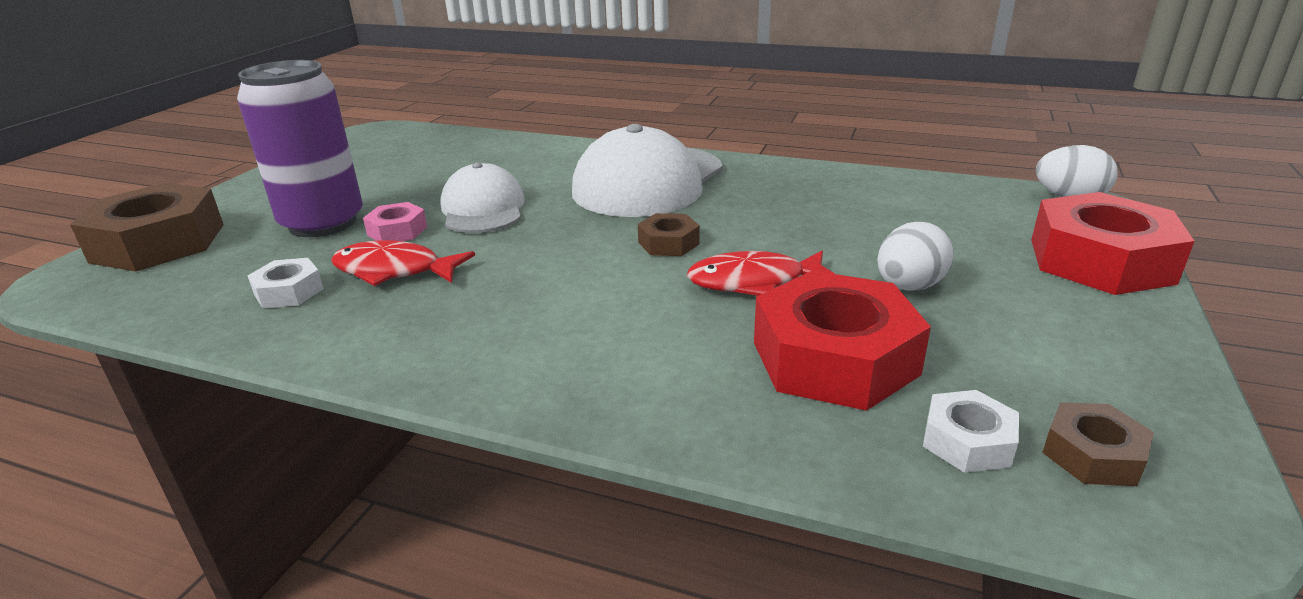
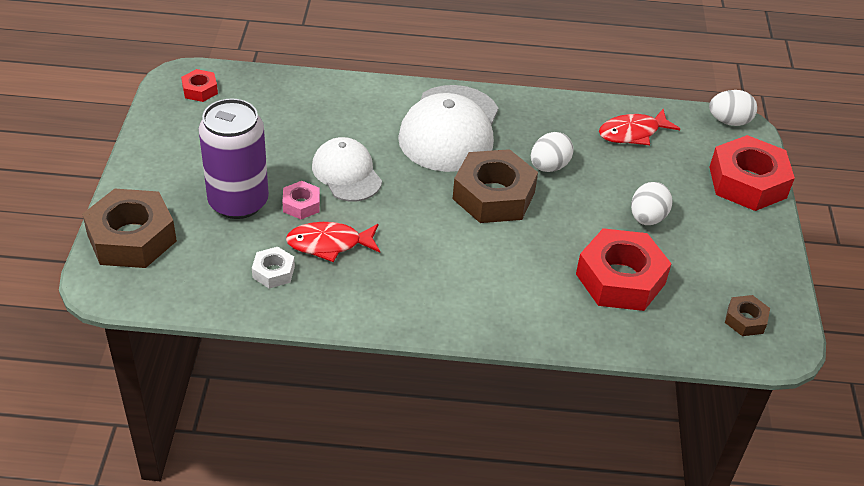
camera: 20 degrees left, 15 degrees up
(382, 139) = (200, 90): none -> red nut
(668, 243) = (493, 195): brown nut -> brown nut, size x2.07
(754, 282) = (559, 225): red fish -> red fish (632, 133)
(768, 222) = (549, 166): none -> white egg
(967, 441) = (692, 321): white nut -> none

